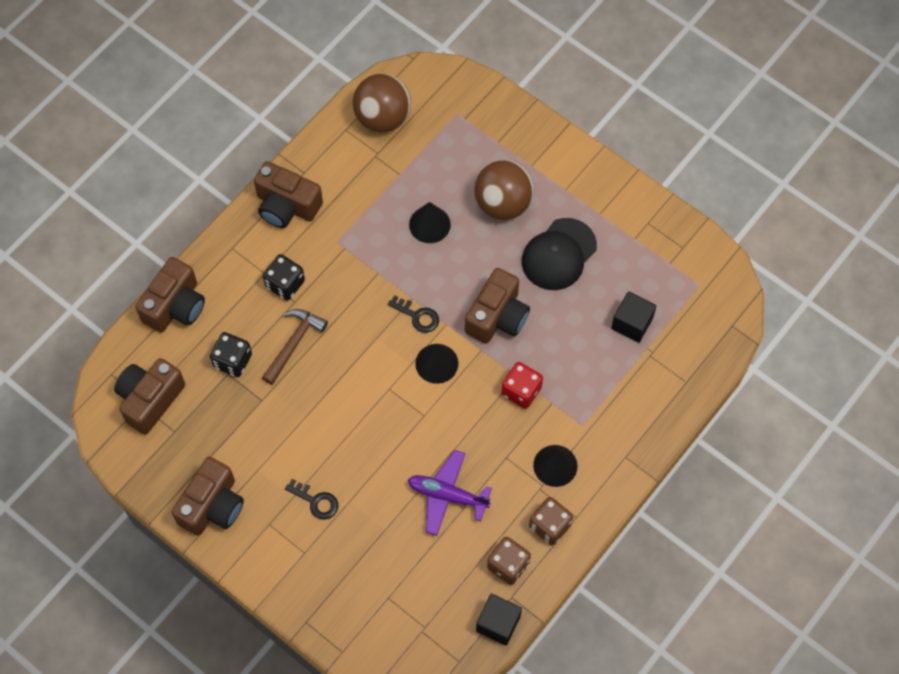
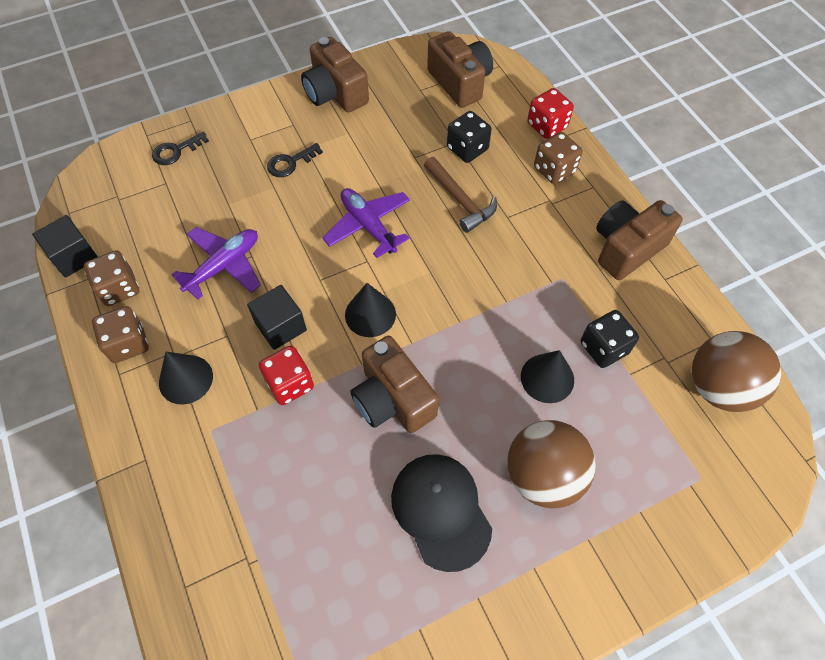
camera: 115 degrees right, 5 degrees down
(175, 306) = (547, 126): brown camera -> red dice
(226, 283) = (554, 170): none -> brown dice
(285, 284) = (531, 215): black dice -> black dice (603, 348)
(354, 403) = (368, 226): none -> purple plane
(417, 316) = (435, 318): black key -> black key (176, 151)
(632, 323) = (300, 557): black cube -> black cube (281, 326)

